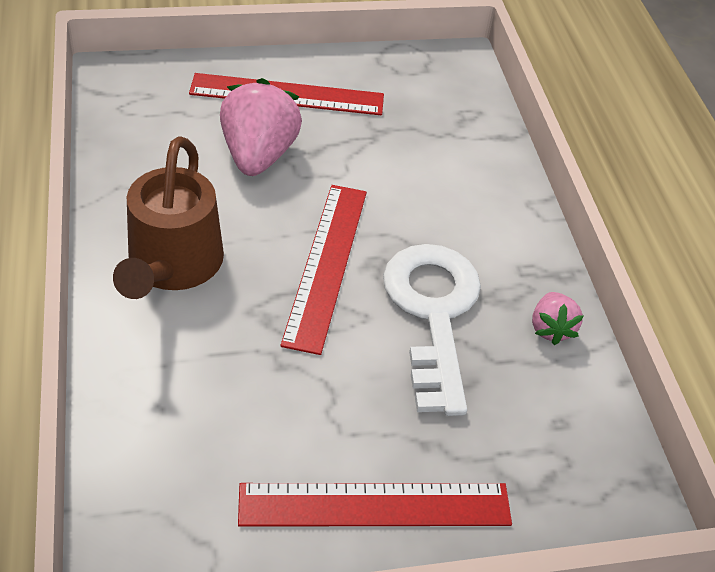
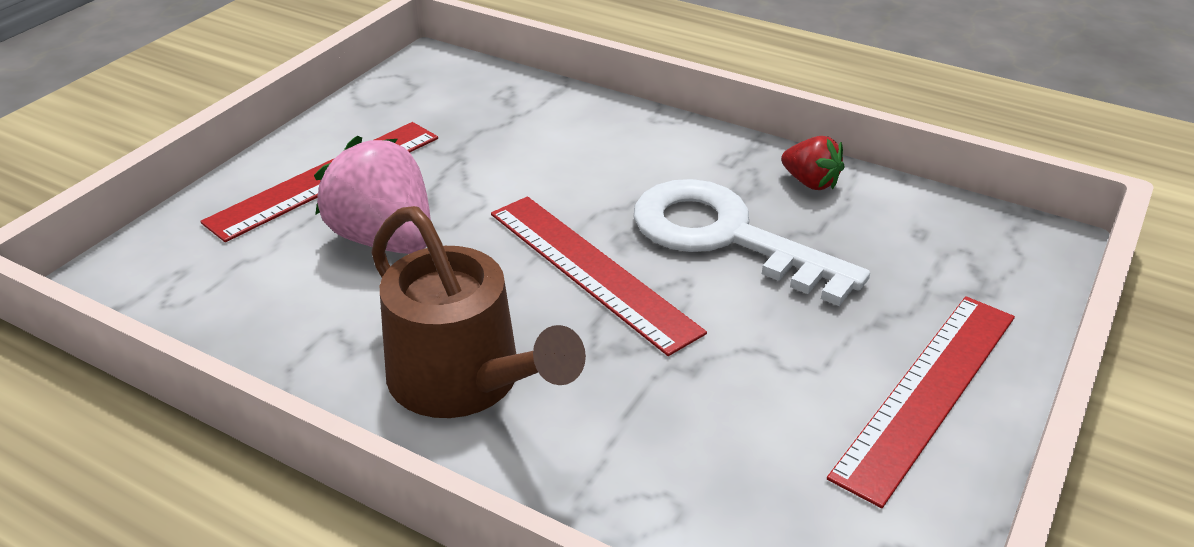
camera: 45 degrees left, 10 degrees down
(551, 328) = (810, 182): pink strawberry -> red strawberry

